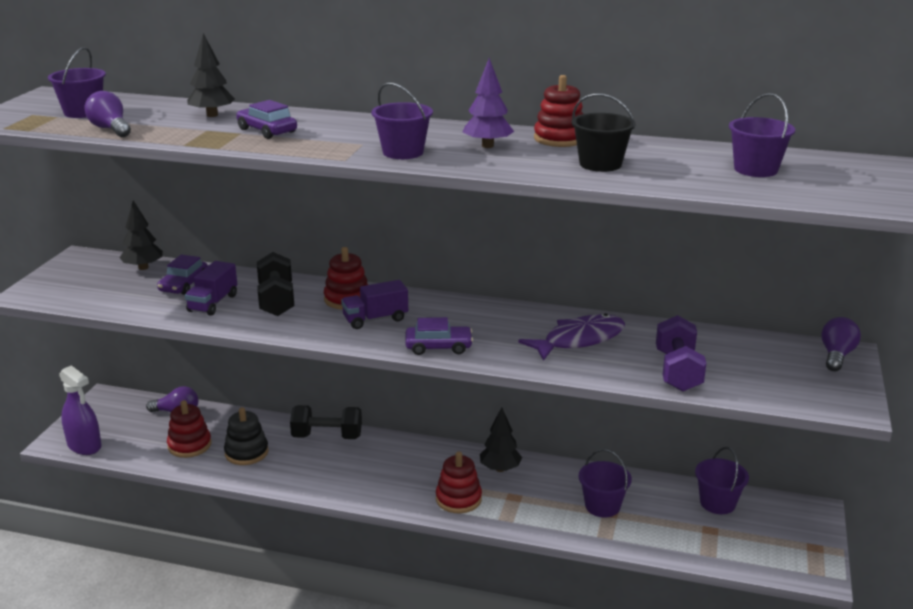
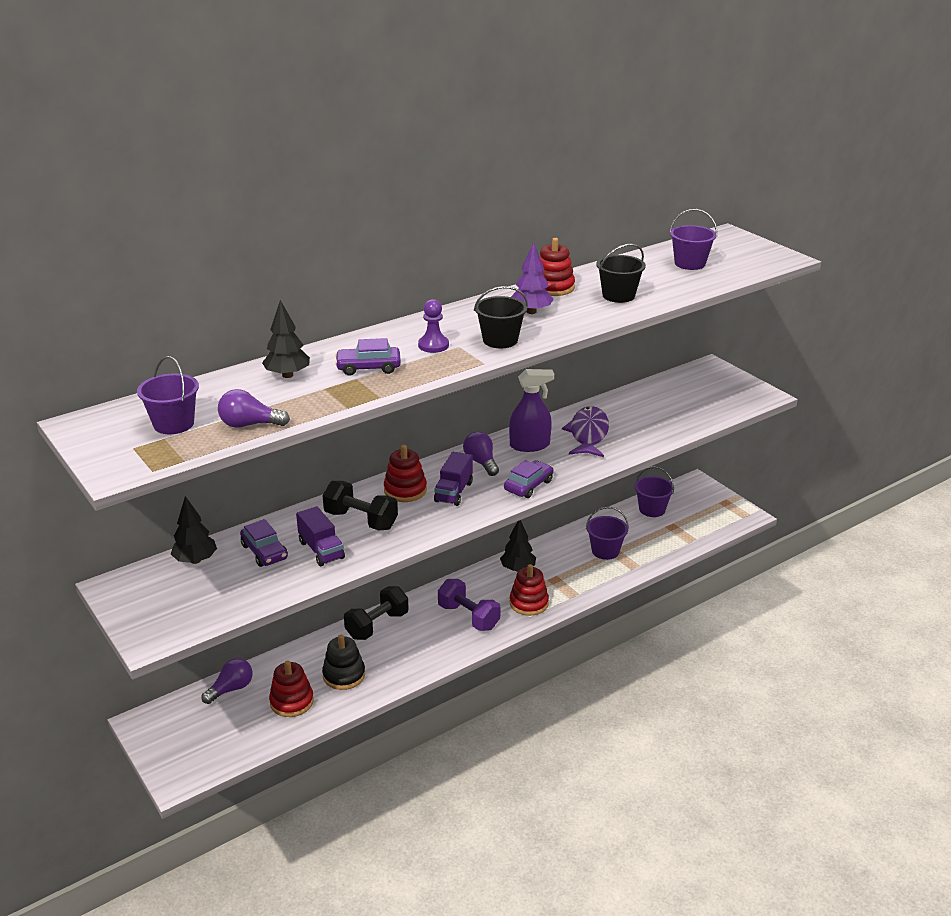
camera: 50 degrees left, 5 degrees up
(84, 446) = (207, 764): purple spray bottle -> purple spray bottle (529, 445)
(348, 136) = (433, 345): none -> purple pawn
(403, 152) = (500, 340): purple bucket -> black bucket
(677, 371) = (666, 423): purple dumbbell -> purple dumbbell (468, 617)
(836, 355) = (710, 370): purple light bulb -> purple light bulb (481, 462)

